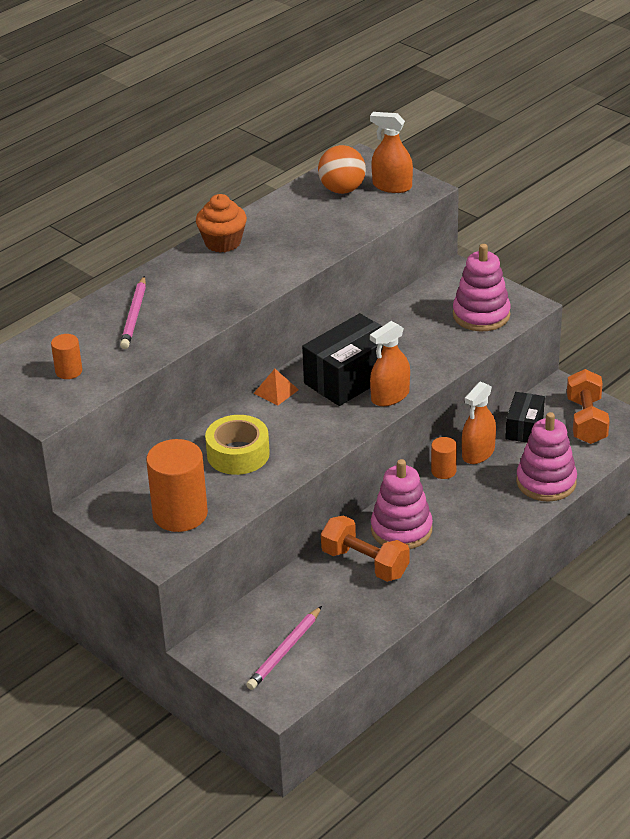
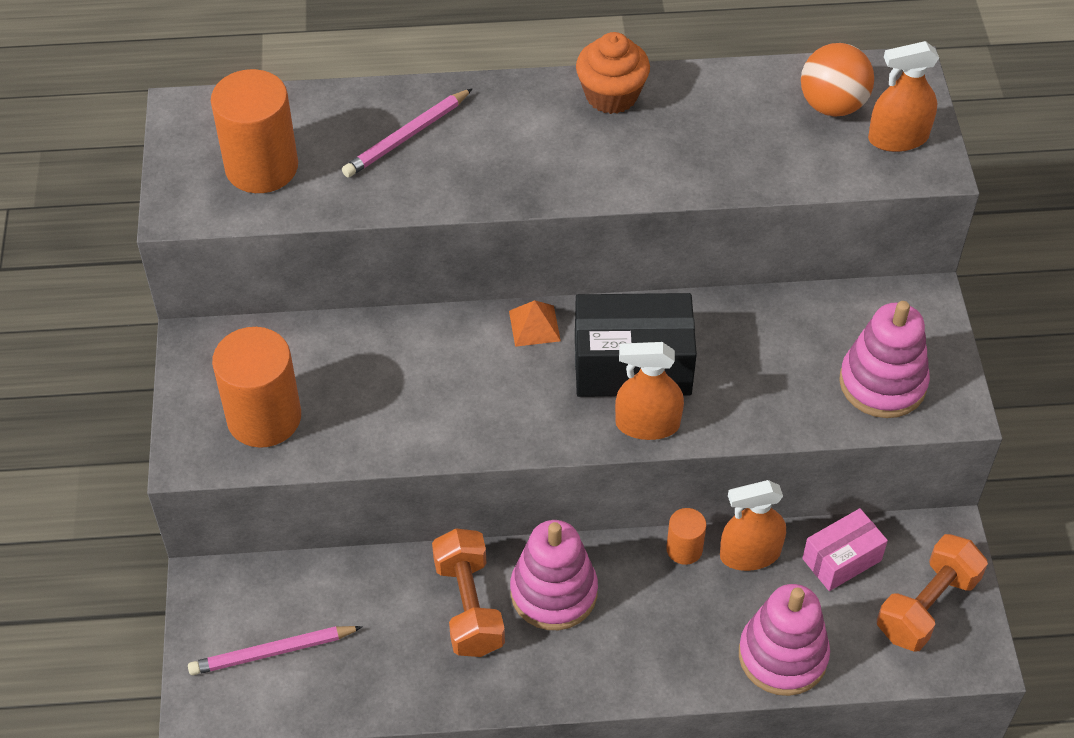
camera: 40 degrees right, 15 degrees up
(68, 371) = (261, 167): orange cylinder -> orange cylinder, size x1.99
(238, 454) = (404, 382): yellow tape -> none
(392, 186) = (898, 138): orange spray bottle -> orange spray bottle turned 75 degrees counterclockwise
(524, 428) = (841, 559): black box -> pink box

